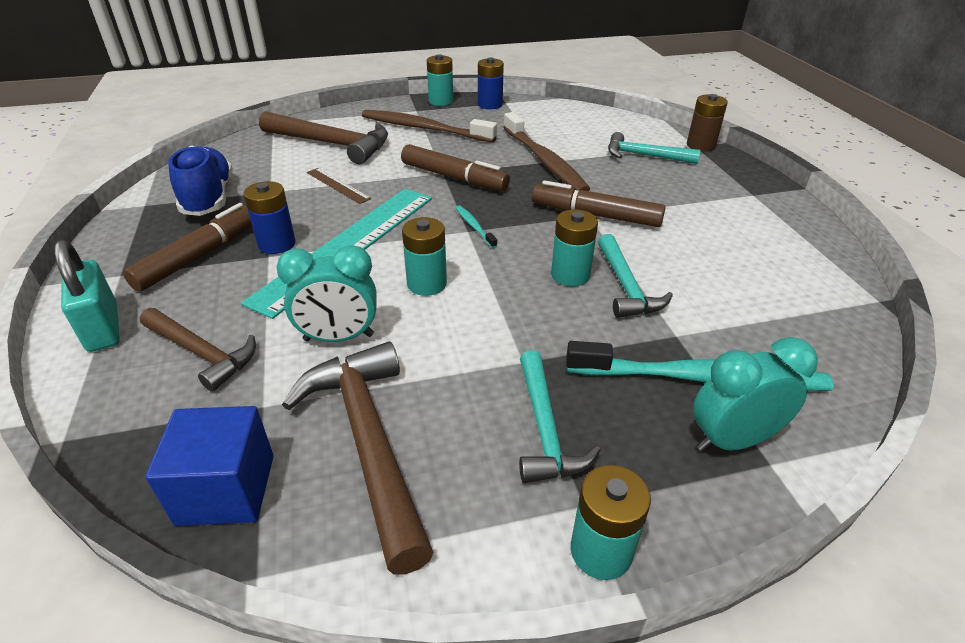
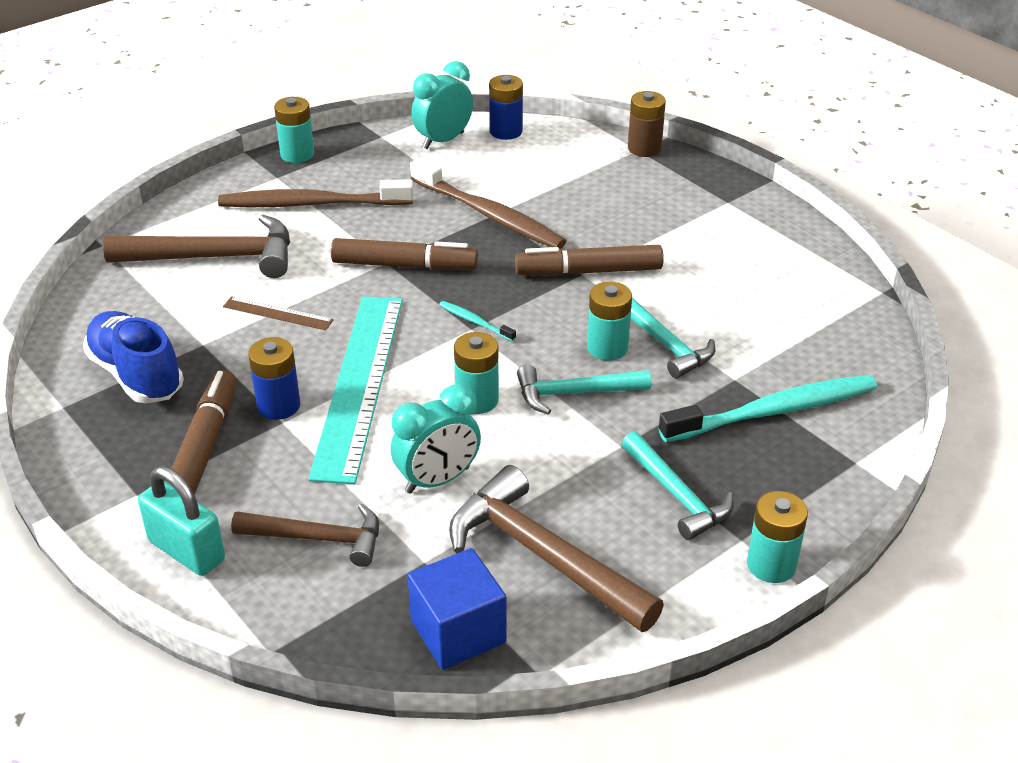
camera: 25 degrees left, 0 degrees up
(490, 105) = (364, 145): blue battery -> blue battery (506, 131)
(644, 156) = (593, 179): turquoise hammer -> turquoise hammer (574, 393)
(732, 440) = (821, 454): turquoise clock -> turquoise clock (443, 140)

